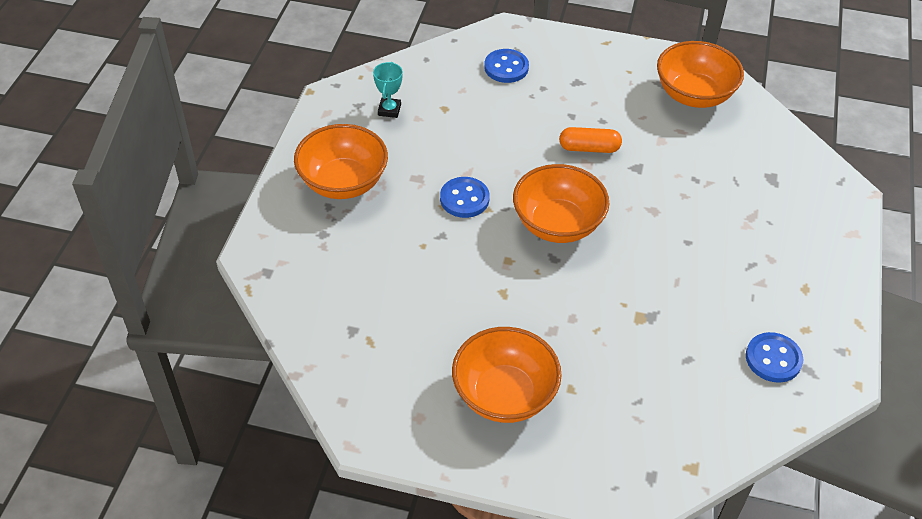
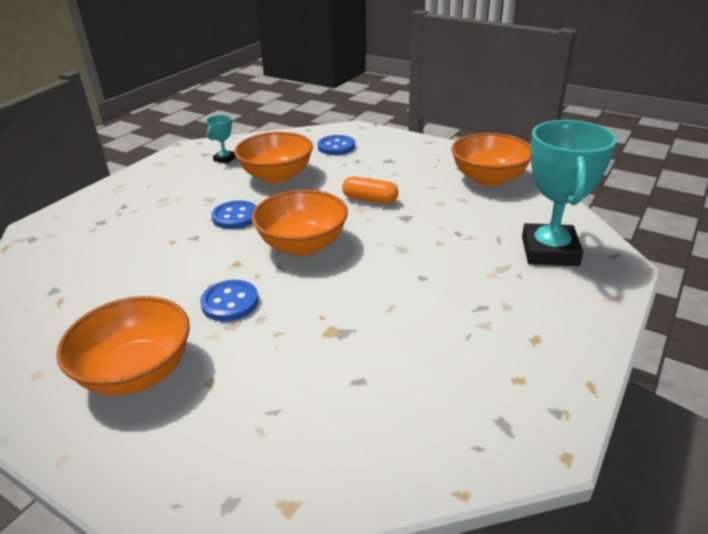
camera: 20 degrees right, 15 degrees down
(343, 182) = (149, 194): orange bowl -> orange bowl (277, 176)
(773, 359) = (462, 402): blue button -> blue button (230, 302)
(785, 187) = (549, 251): none -> turquoise trophy

